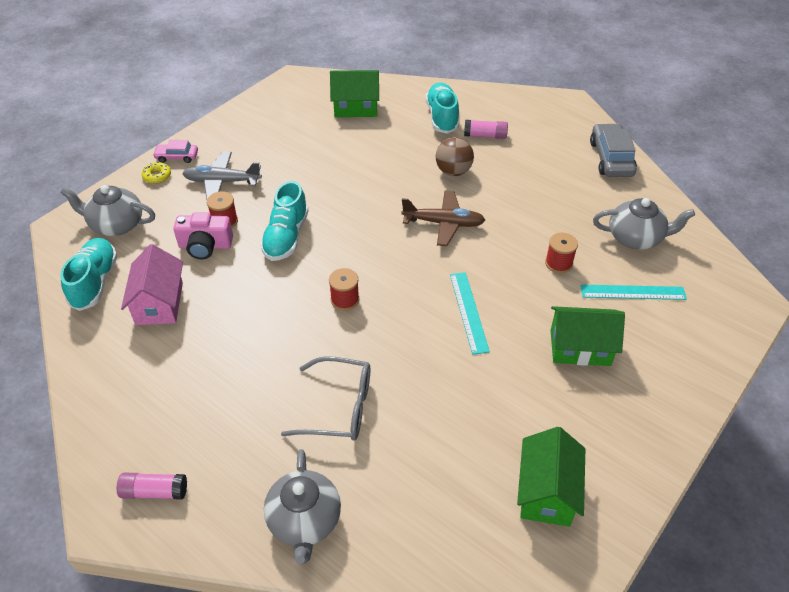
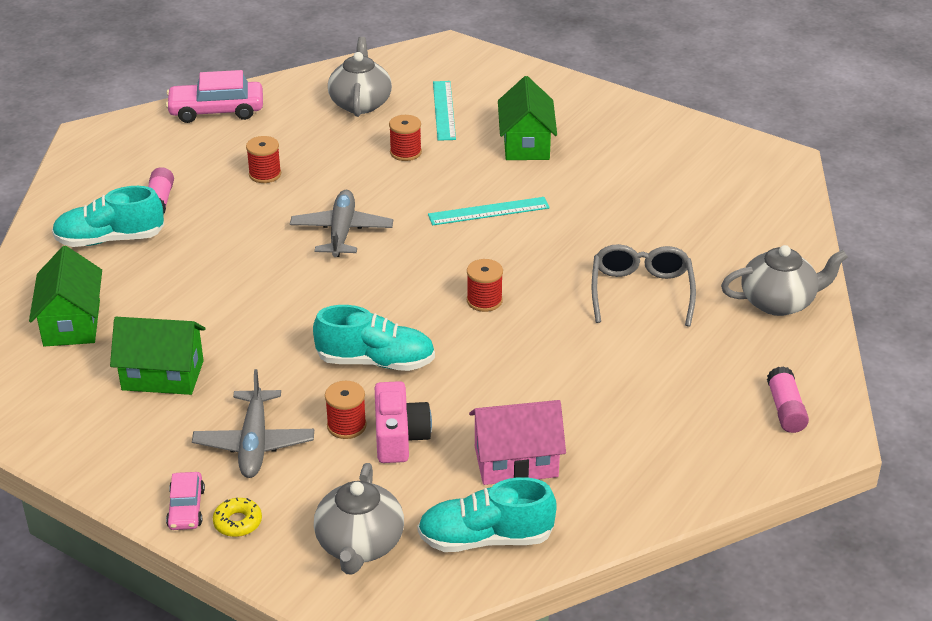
camera: 95 degrees left, 10 degrees down
(444, 223) = (341, 232): brown plane -> grey plane
(453, 171) = (237, 227): brown ball -> none
(522, 184) = (265, 174): none -> red spool
(546, 492) = (698, 167): green house -> green house (163, 375)
(611, 158) = (216, 110): grey car -> pink car

